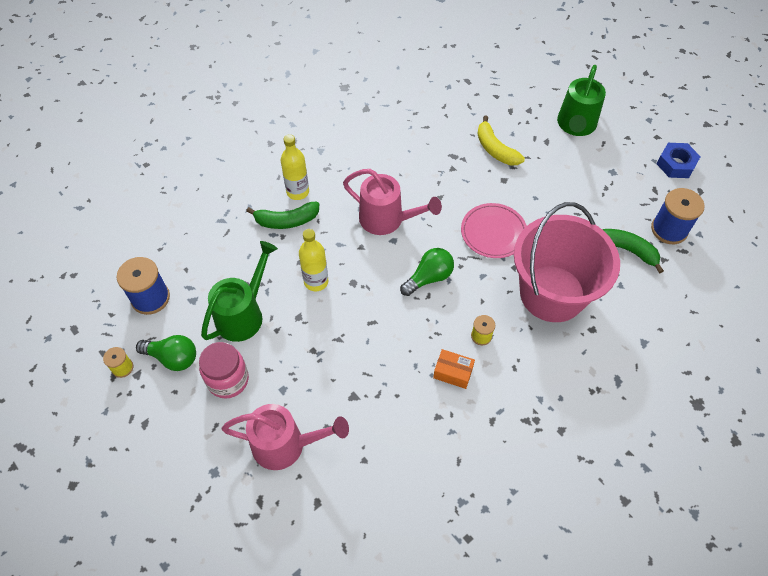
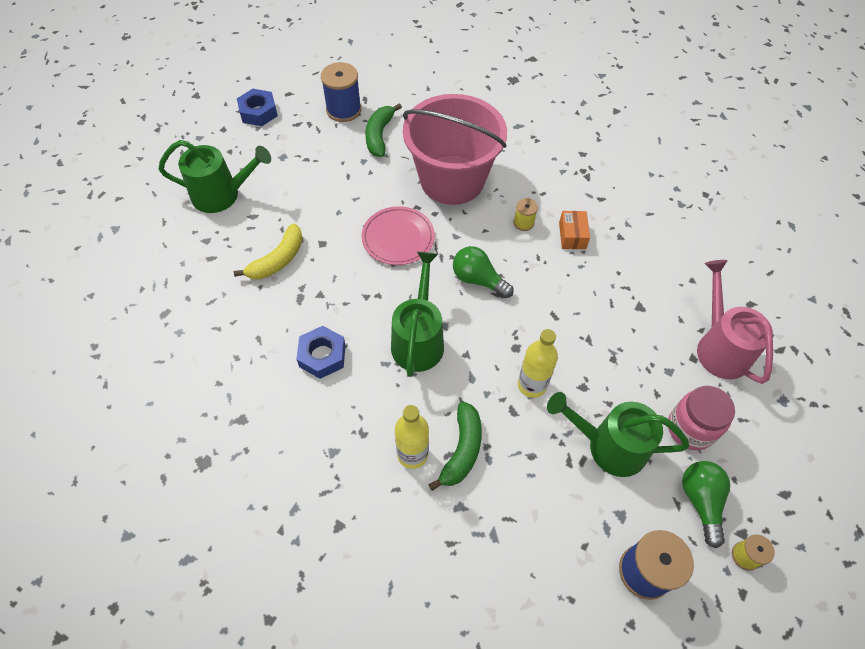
camera: 110 degrees left, 0 degrees up
(287, 221) = (462, 450): green banana -> green banana turned 45 degrees clockwise
(387, 220) = (418, 339): pink watering can -> green watering can
(397, 159) = (322, 355): none -> blue nut

